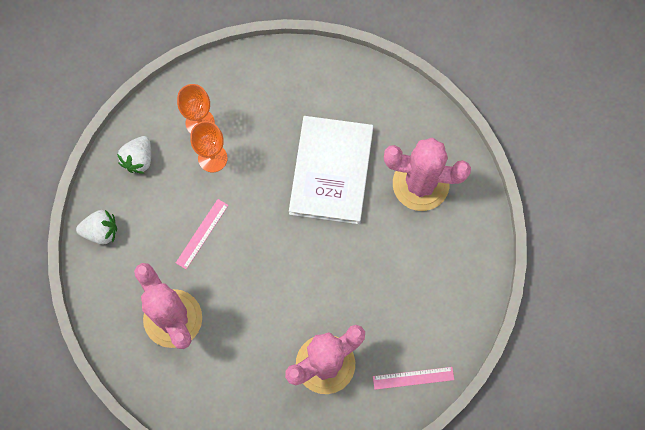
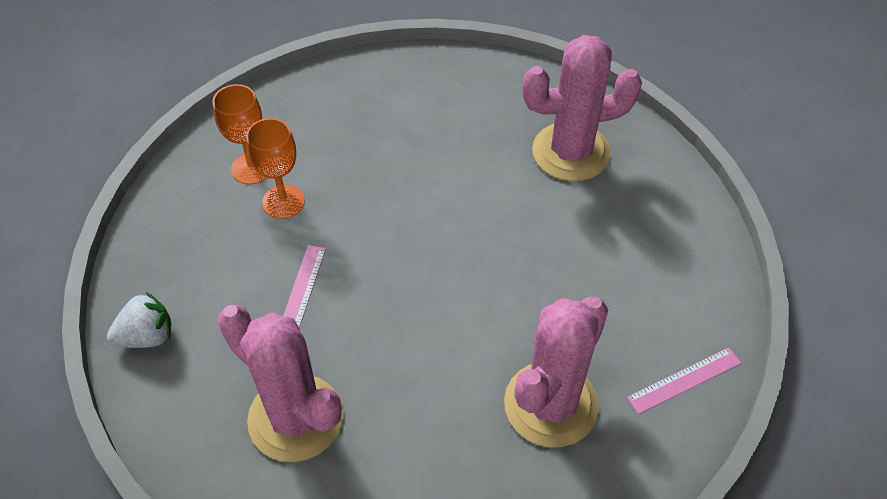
camera: 20 degrees left, 20 degrees down
(138, 159) = (178, 232): white strawberry -> none
(331, 171) = (450, 171): white book -> none

